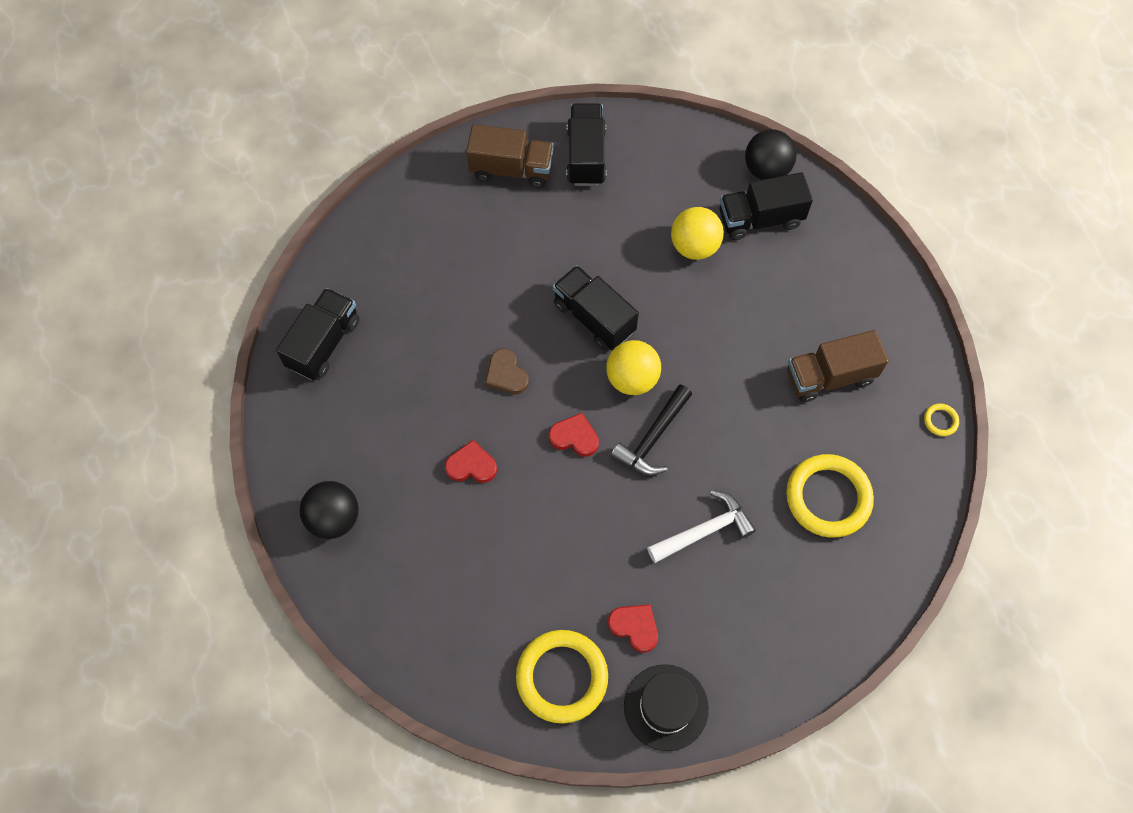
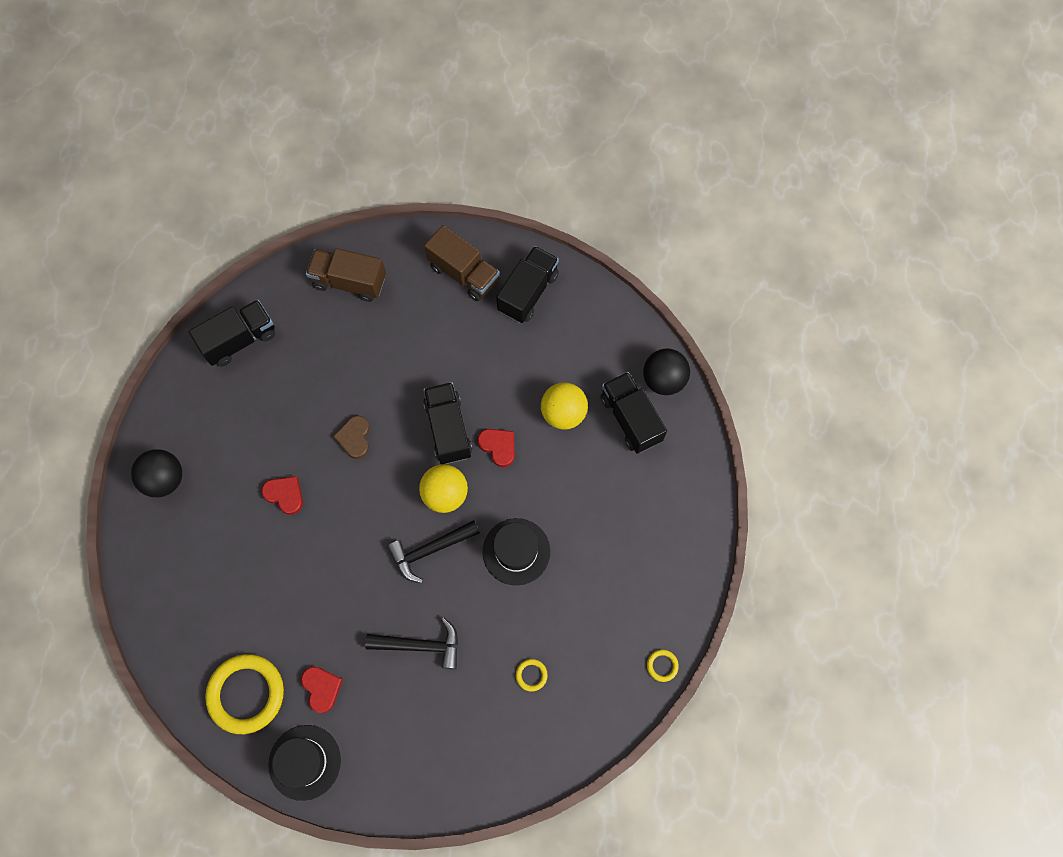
camera: 30 degrees right, 5 degrees up
(574, 437) = (373, 516): red heart -> red heart (498, 446)
(705, 530) = (421, 645): white hammer -> black hammer
(736, 394) = (516, 551): none -> black hat
(760, 219) = (630, 418): black truck -> black truck turned 45 degrees clockwise
(828, 497) = (531, 675): yellow ring -> yellow ring, size x0.41
(829, 376) = (598, 579): brown truck -> brown truck (349, 282)

